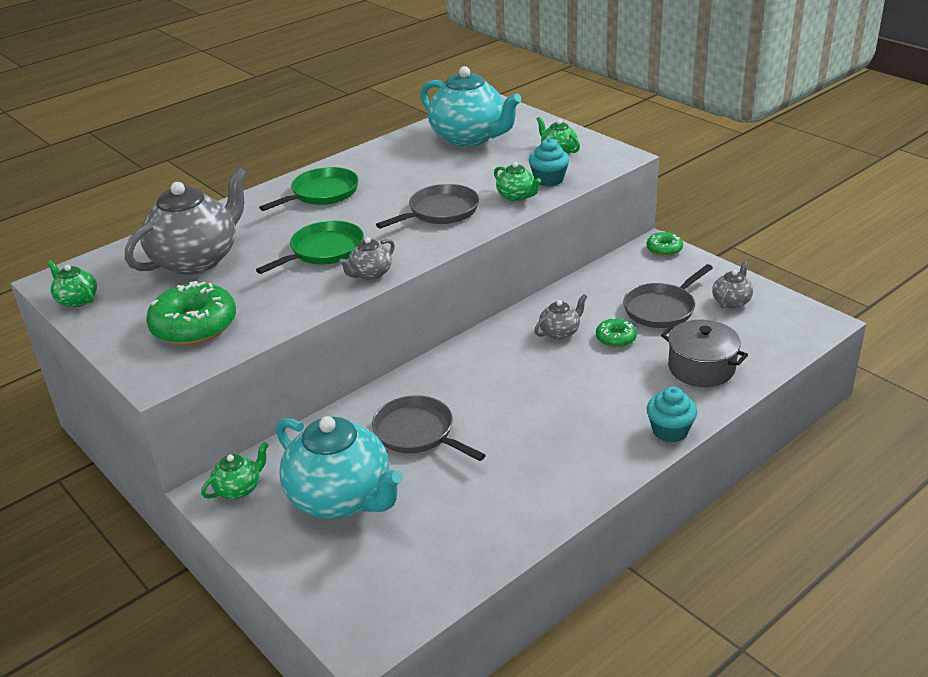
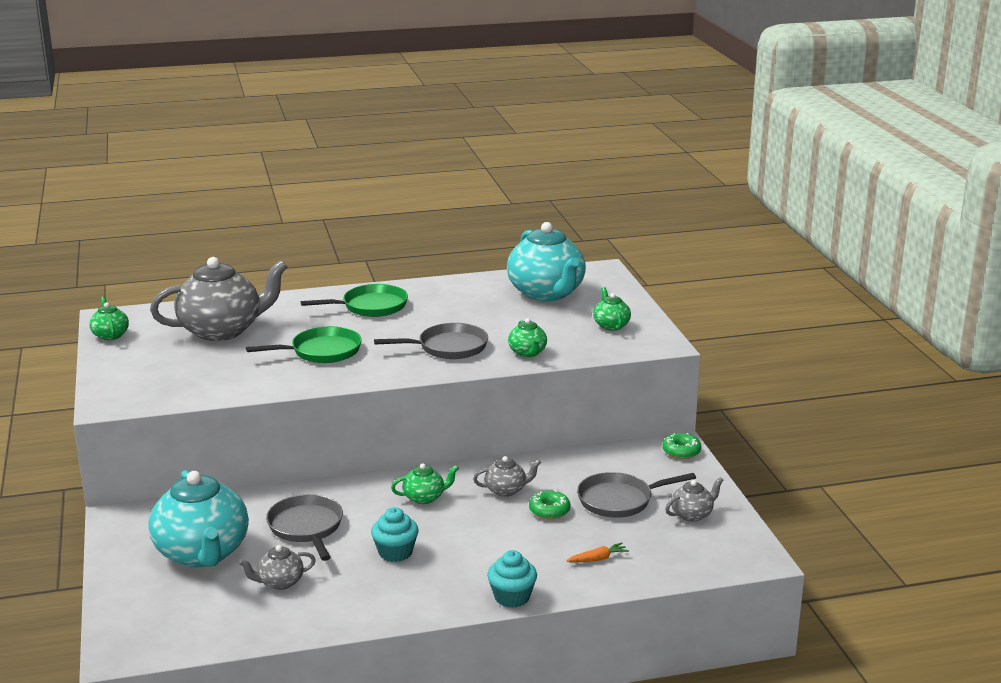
camera: 25 degrees right, 10 degrees down
(194, 325) = (169, 377): green donut -> none
(239, 489) = (138, 521): green teapot -> green teapot (425, 498)
(370, 274) = (337, 379): grey teapot -> grey teapot (280, 582)
(549, 179) = (573, 347): turquoise cupcake -> turquoise cupcake (395, 552)
(701, 368) = (598, 559): grey pot -> orange carrot

